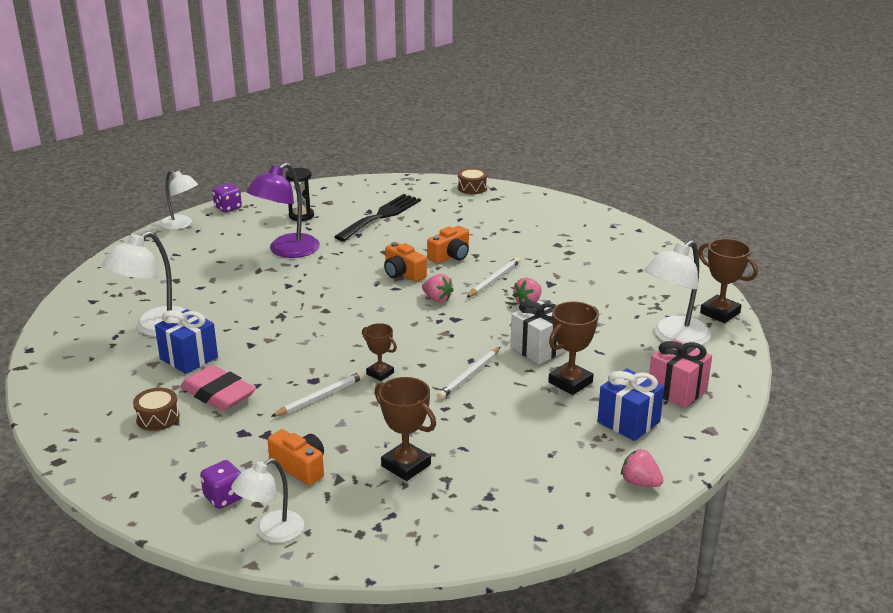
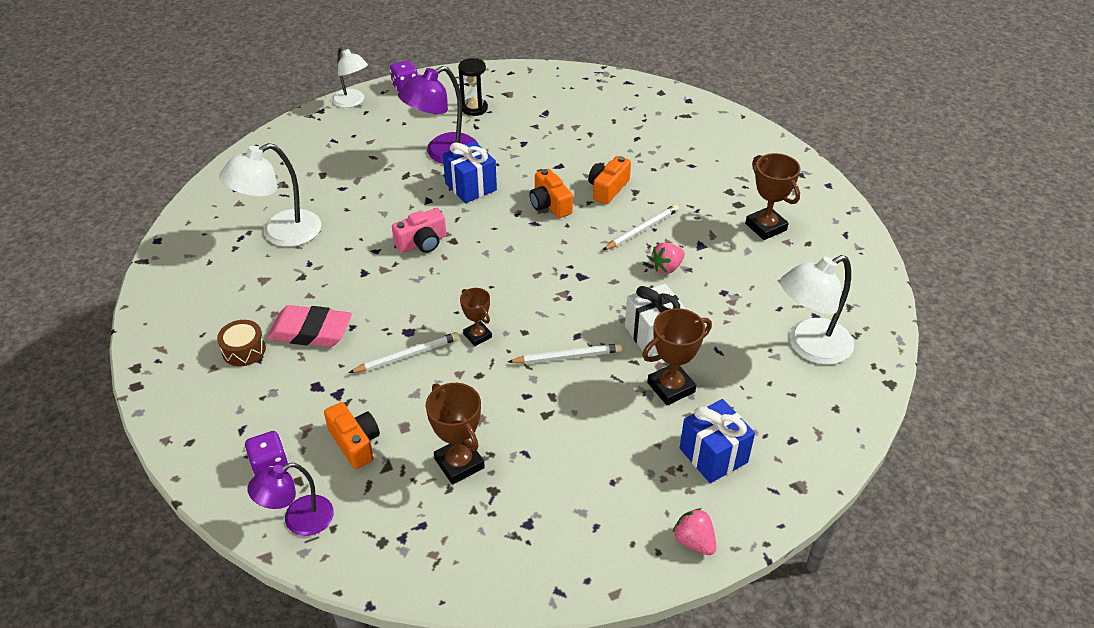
camera: 15 degrees right, 15 degrees up
(189, 358) = (299, 279): blue gift -> blue gift (471, 187)
(218, 394) = (311, 331): pink eraser -> pink eraser turned 45 degrees counterclockwise
(271, 532) = (298, 520): white lamp -> purple lamp
(296, 316) = (422, 243): none -> pink camera
(381, 216) = (555, 121): black fork -> none
(437, 299) = (572, 245): pink strawberry -> none
(450, 256) = (608, 188): orange camera -> orange camera turned 150 degrees clockwise
(469, 375) = (567, 356): white pencil -> white pencil turned 150 degrees counterclockwise
(472, 188) = (666, 96): brown drum -> none
(677, 390) = (784, 422): pink gift -> none
(720, 313) = (876, 321): brown trophy -> brown trophy (765, 227)

